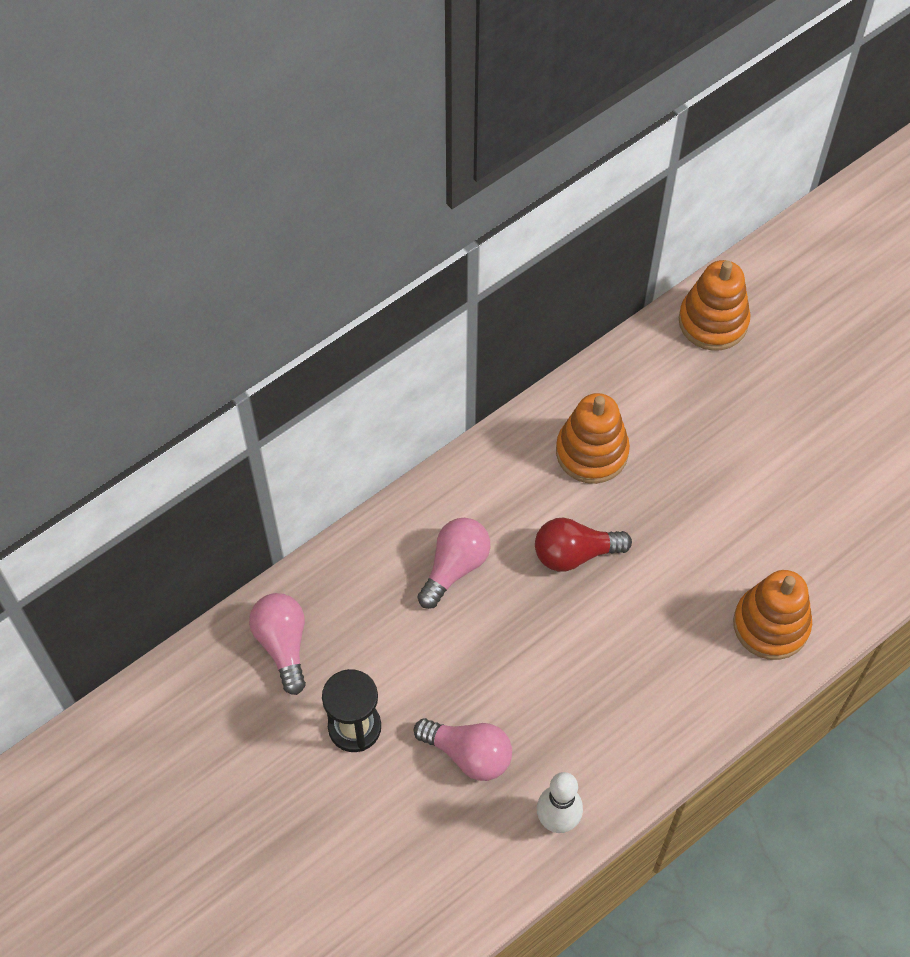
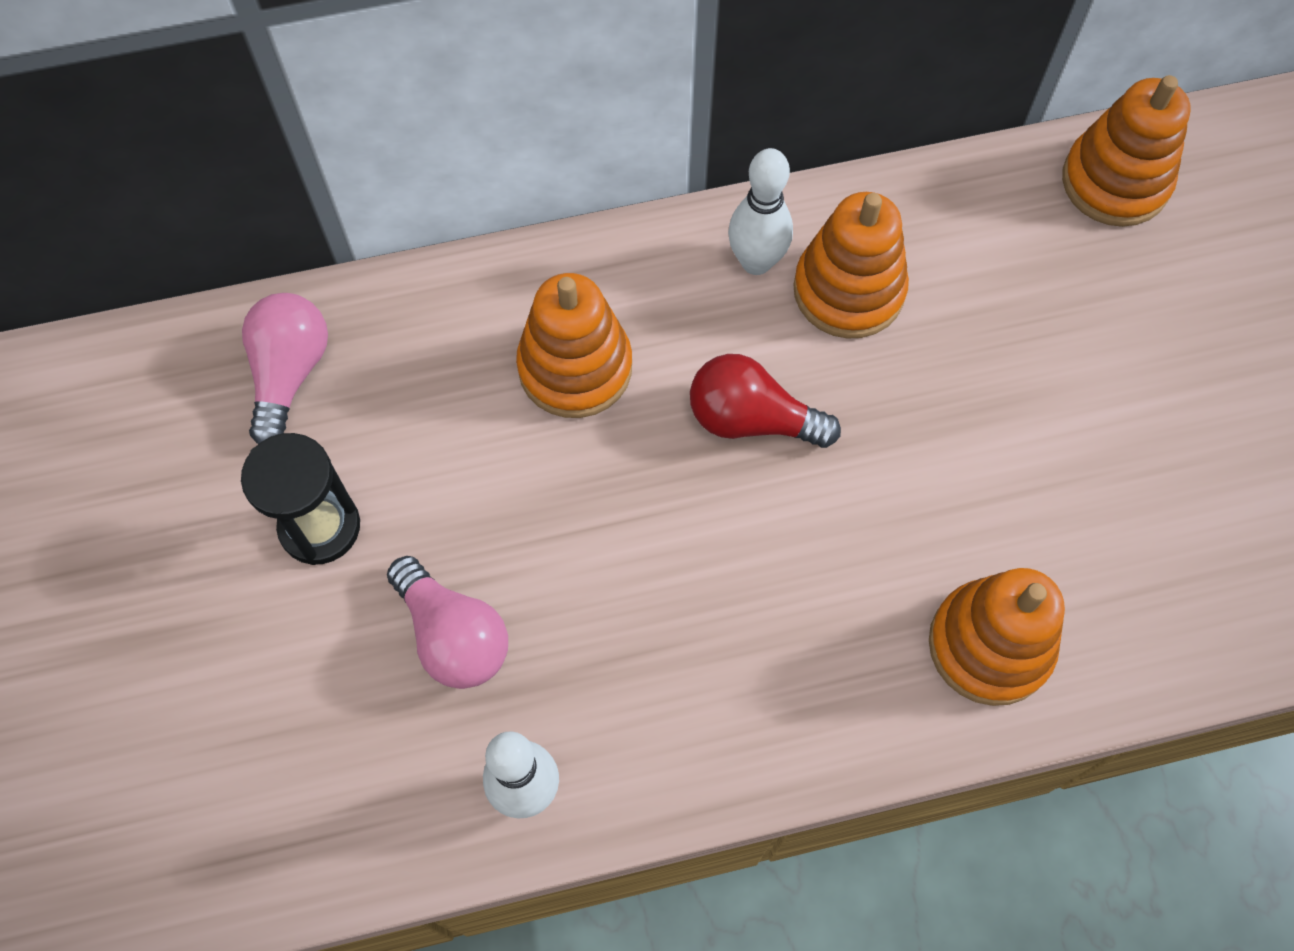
camera: 25 degrees right, 5 degrees up
(455, 567) = (575, 367): pink light bulb -> orange stacking toy
(529, 457) = (756, 262): none -> white bowling pin

